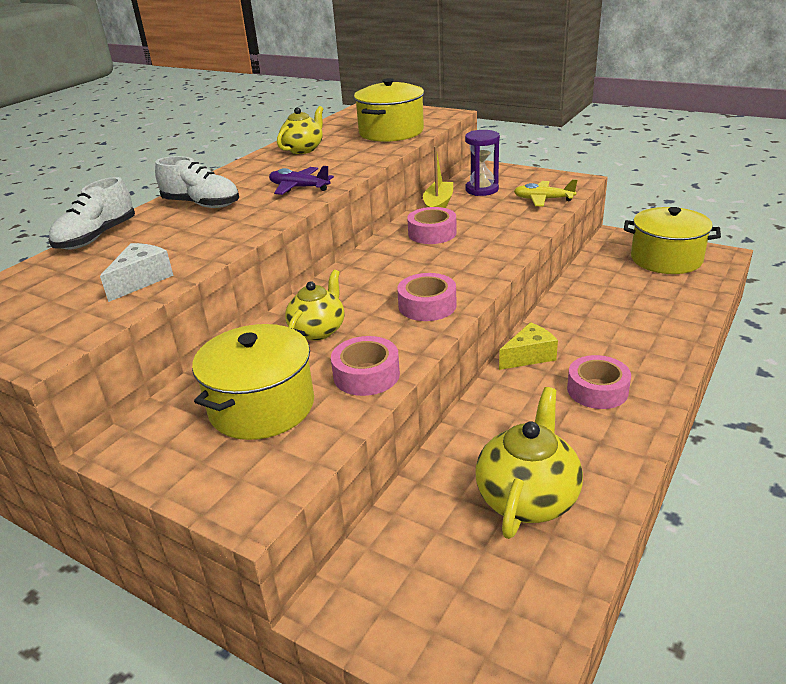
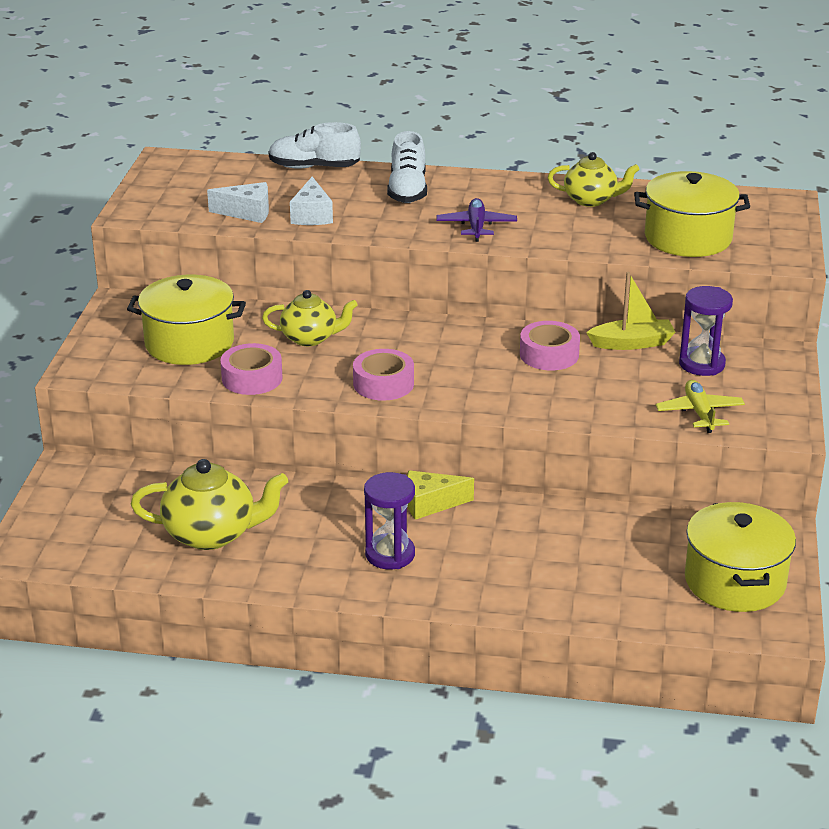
camera: 65 degrees right, 0 degrees up
(191, 249) = (312, 215): none -> white cheese
(529, 356) = (430, 504): yellow cheese -> yellow cheese turned 135 degrees clockwise
(597, 390) = (390, 554): pink tape -> purple hourglass

